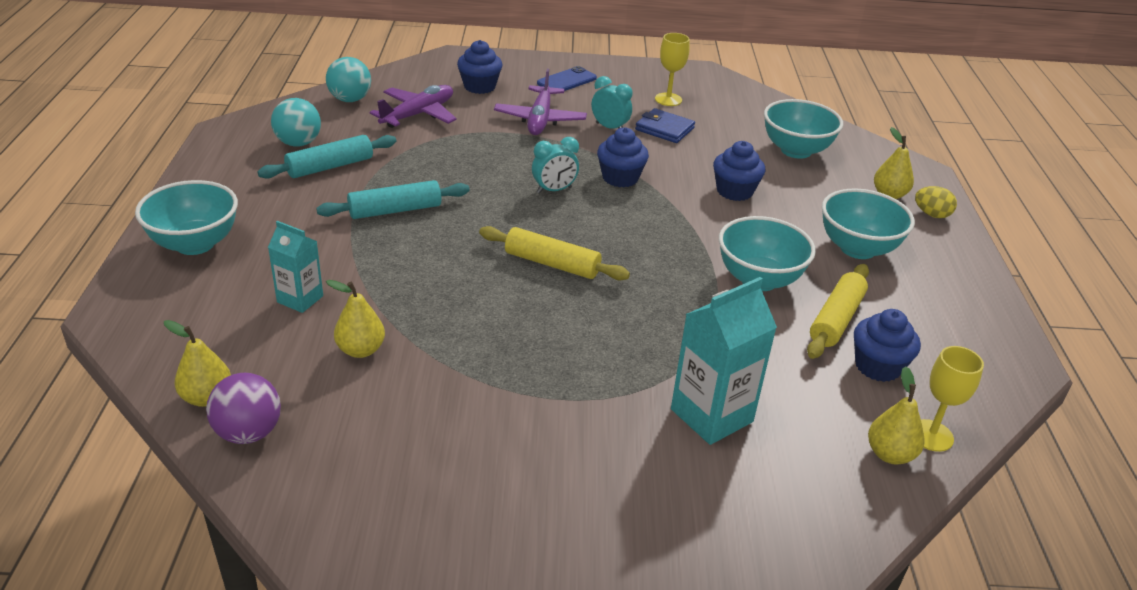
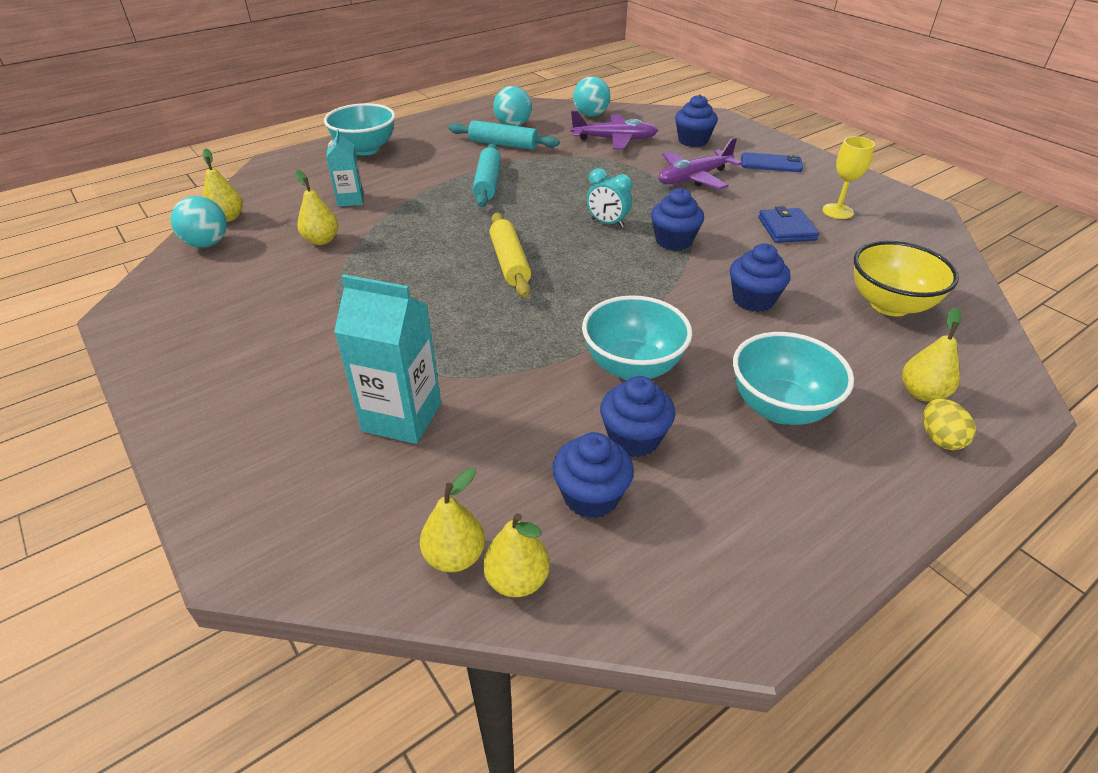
camera: 55 degrees right, 5 degrees up
(248, 433) = (207, 244): purple ball -> turquoise ball
(395, 210) = (488, 183): turquoise rolling pin -> turquoise rolling pin turned 60 degrees clockwise
(609, 128) = (738, 207): turquoise clock -> none
(796, 150) = (889, 305): turquoise bowl -> yellow bowl
(836, 319) = (634, 438): yellow rolling pin -> blue cupcake
(931, 435) = (517, 580): yellow goblet -> yellow pear

